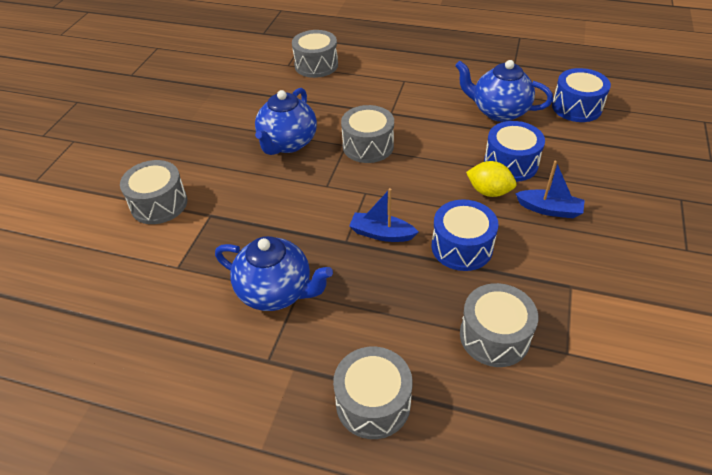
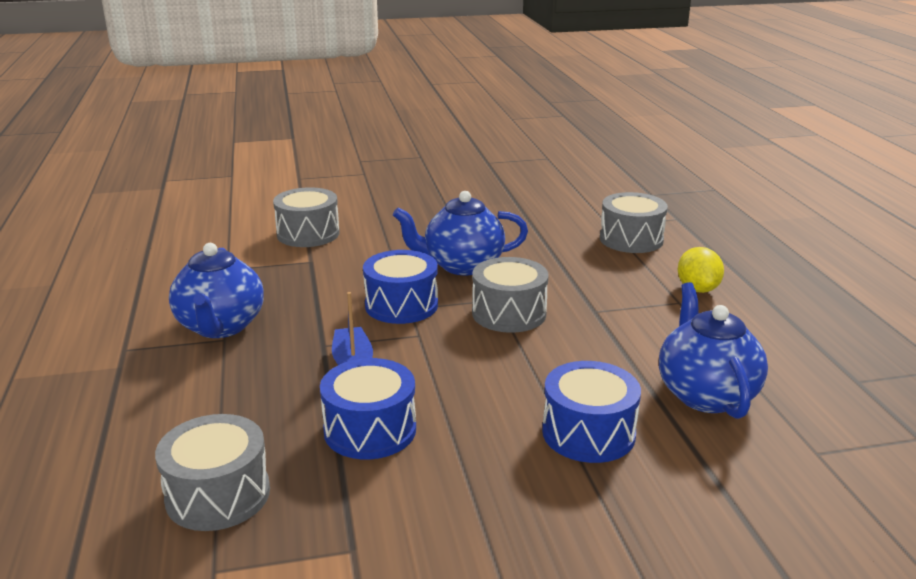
camera: 60 degrees right, 20 degrees down
(373, 403) = (84, 427): grey drum -> none
(489, 191) = (503, 427): yellow lemon -> yellow lemon (697, 289)
(549, 209) = (512, 494): blue boat -> none
(576, 107) = (822, 472): blue drum -> blue drum (401, 305)

